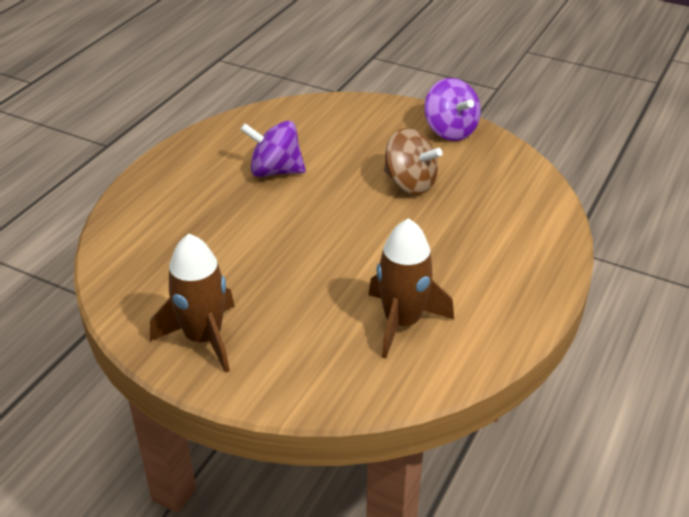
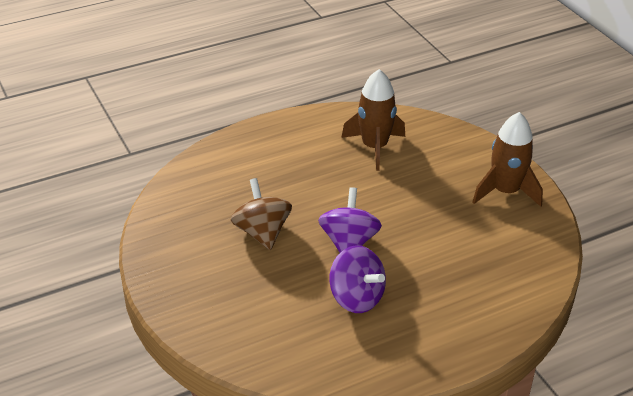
camera: 145 degrees left, 0 degrees up
(450, 131) = (168, 265): purple spinning top -> purple spinning top (349, 242)

